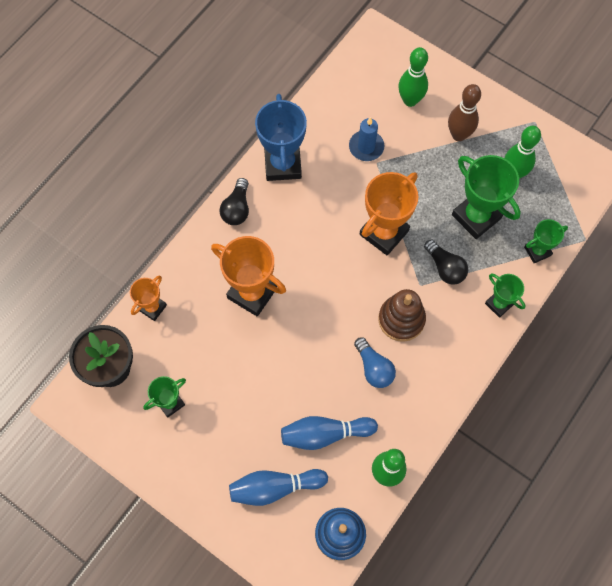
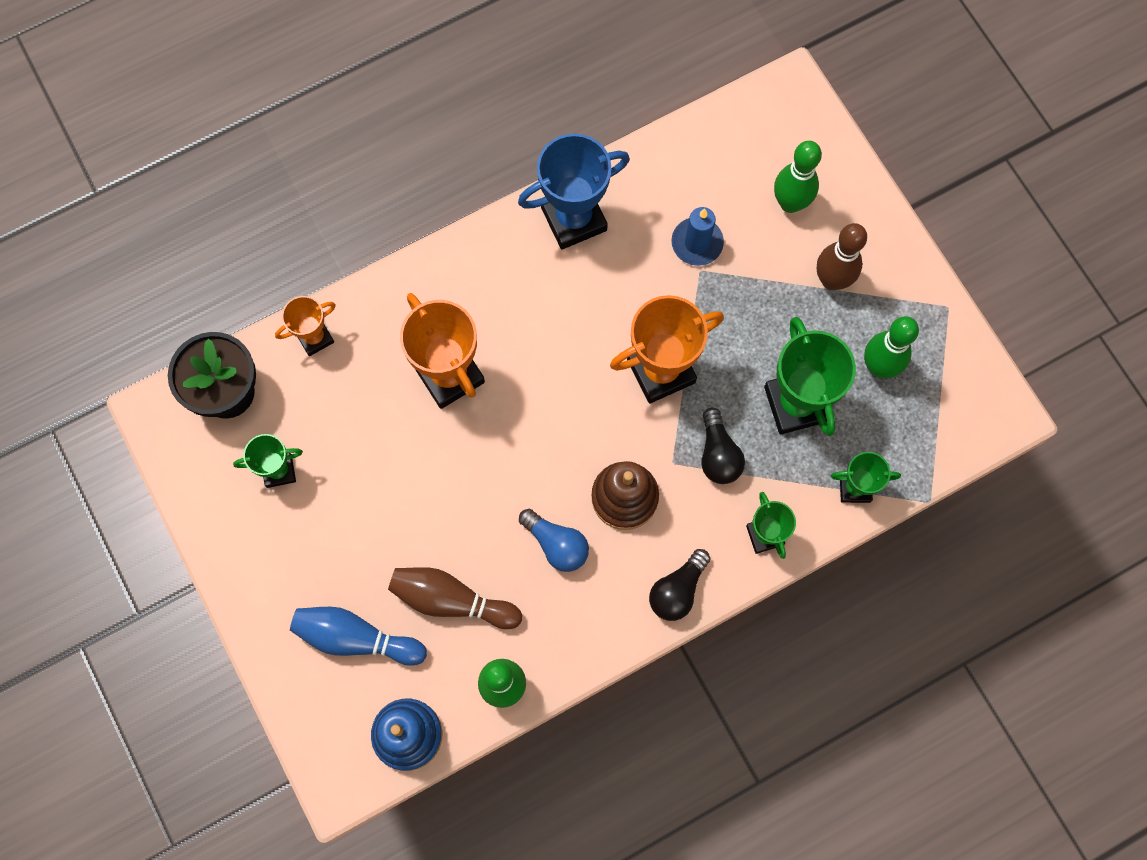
camera: 25 degrees right, 5 degrees up
(237, 208) = (484, 253): black light bulb -> black light bulb (677, 590)
(283, 164) = (574, 219): blue trophy -> blue trophy turned 45 degrees clockwise
(325, 434) = (451, 600): blue bowling pin -> brown bowling pin
(374, 368) = (556, 544): blue light bulb -> blue light bulb turned 45 degrees counterclockwise

